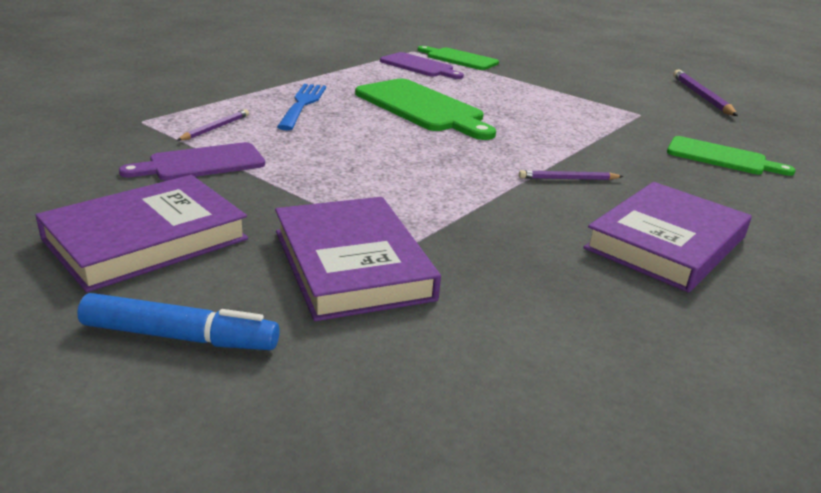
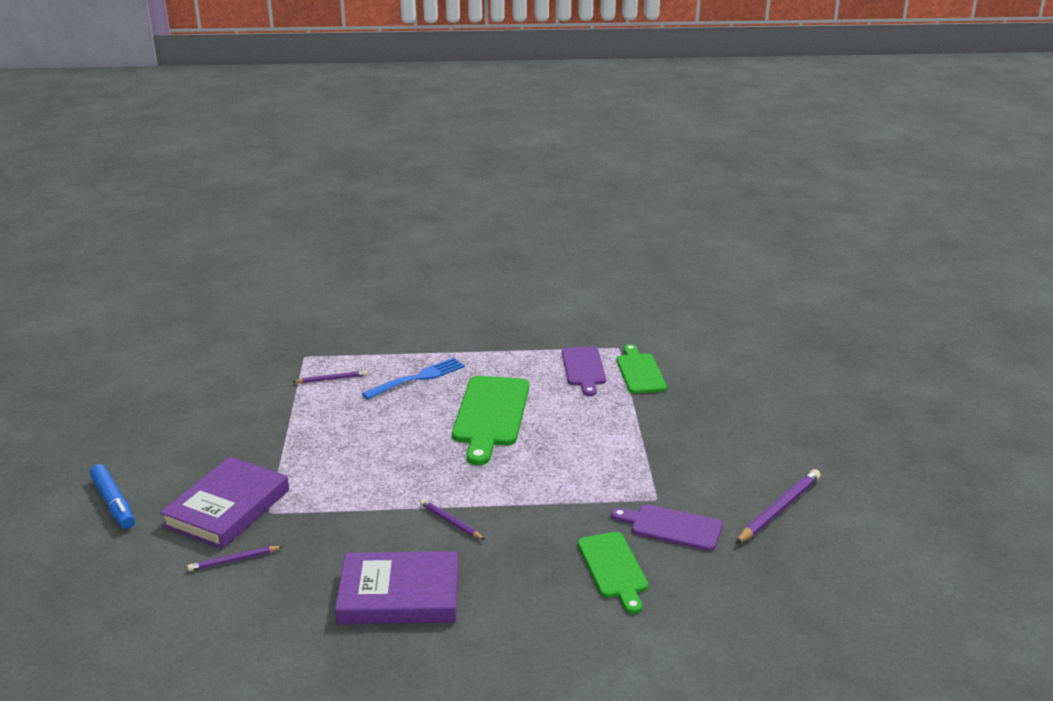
camera: 50 degrees right, 0 degrees up
(146, 239) = (179, 445): purple book -> none
(201, 163) = (279, 405): purple cutting board -> purple cutting board (671, 527)
(475, 303) = (234, 560): none -> purple pencil

